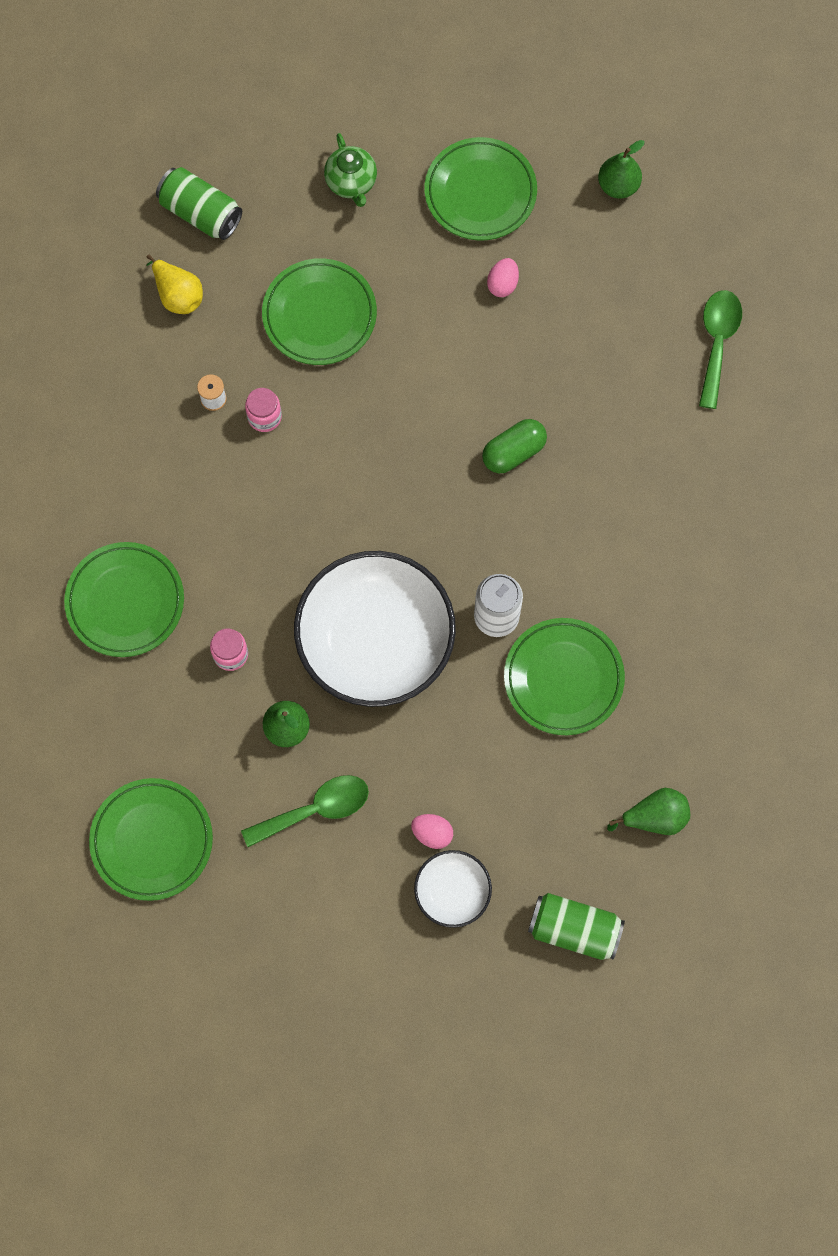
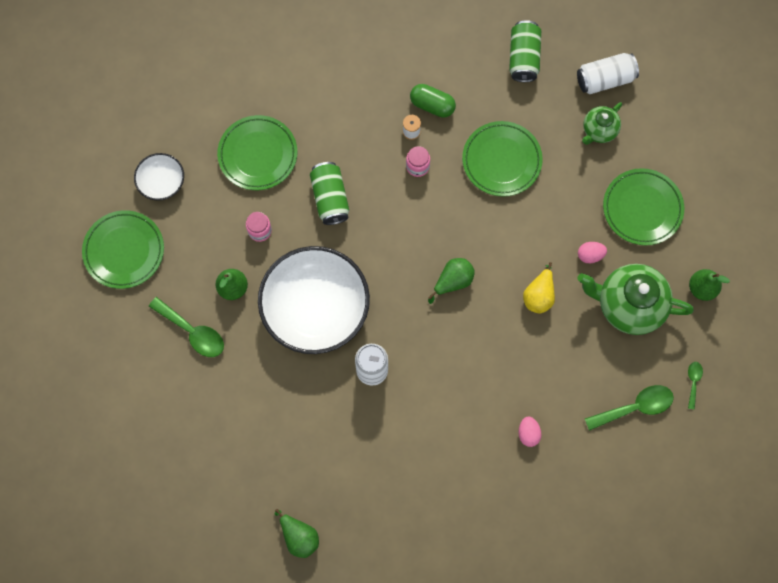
camera: 60 degrees right, 0 degrees up
(178, 295) = (463, 75): yellow pear -> yellow pear (539, 295)
(290, 138) = (605, 79): none -> white can
(432, 833) = (215, 407): pink egg -> pink egg (528, 433)
(440, 459) = (453, 281): none -> green pear
(452, 892) = (186, 439): white bowl -> white bowl (161, 182)
(513, 452) = (484, 322): green capsule -> green capsule (432, 105)
(563, 678) = (356, 432): green plate -> none
(574, 929) = (201, 525): green can -> green can (330, 198)
(590, 277) = (628, 305): none -> green teapot
(724, 261) = (693, 382): none -> green spoon

